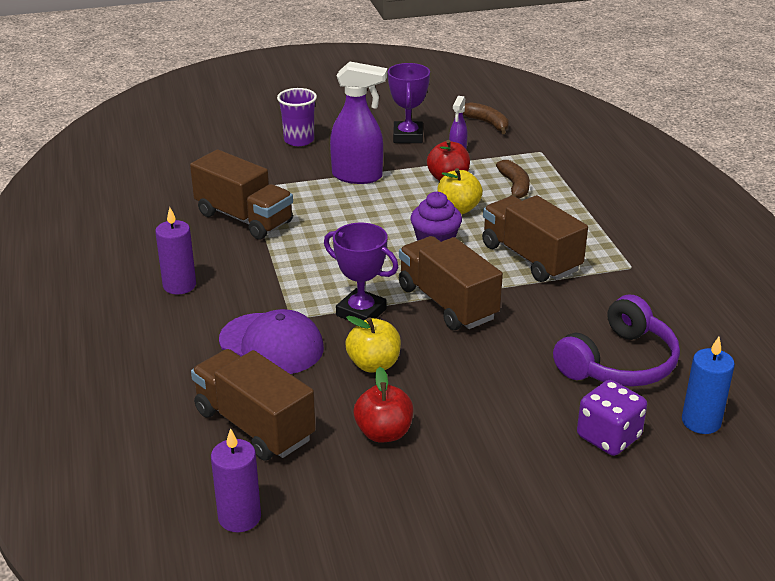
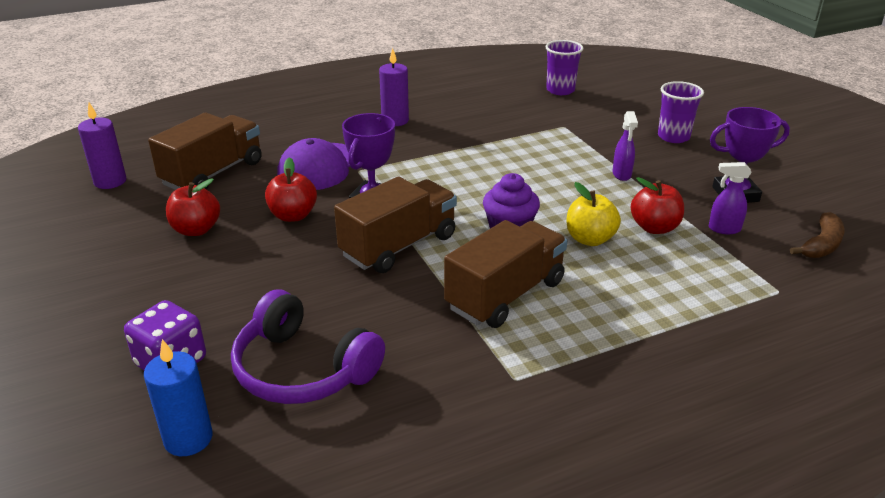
camera: 80 degrees right, 0 degrees up
(163, 176) = (560, 90): none -> purple cup
(244, 218) = (509, 131): brown truck -> none
(358, 176) = (621, 174): purple spray bottle -> purple spray bottle, size x0.52
(374, 364) = (293, 215): yellow apple -> red apple
(515, 186) = (668, 275): brown banana -> none

